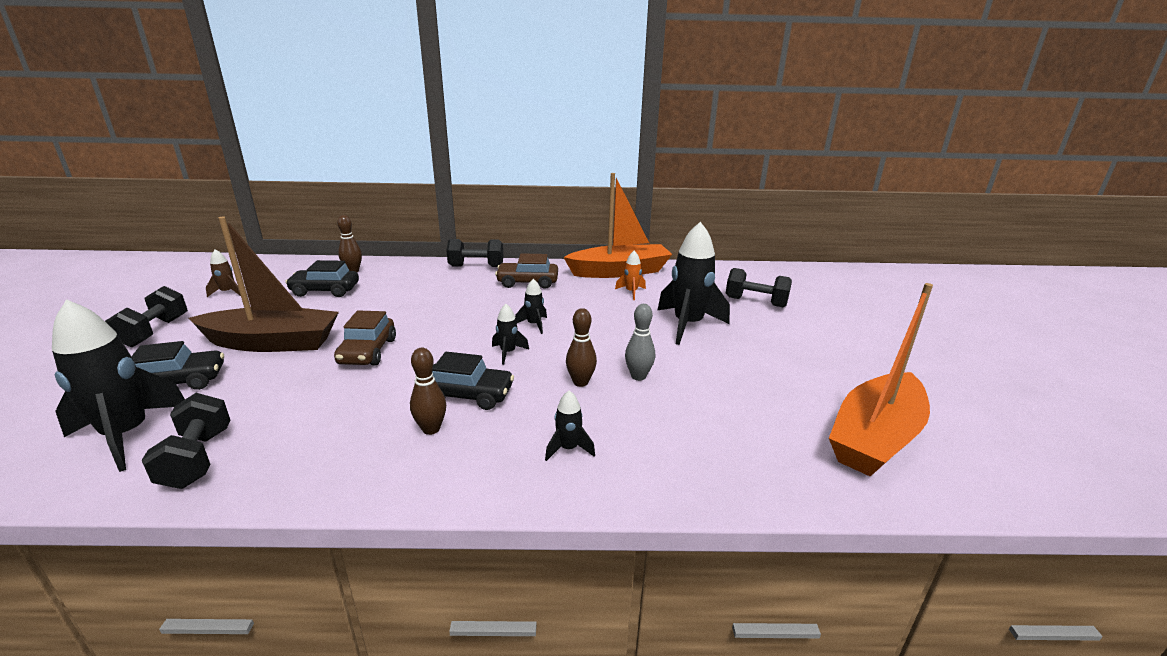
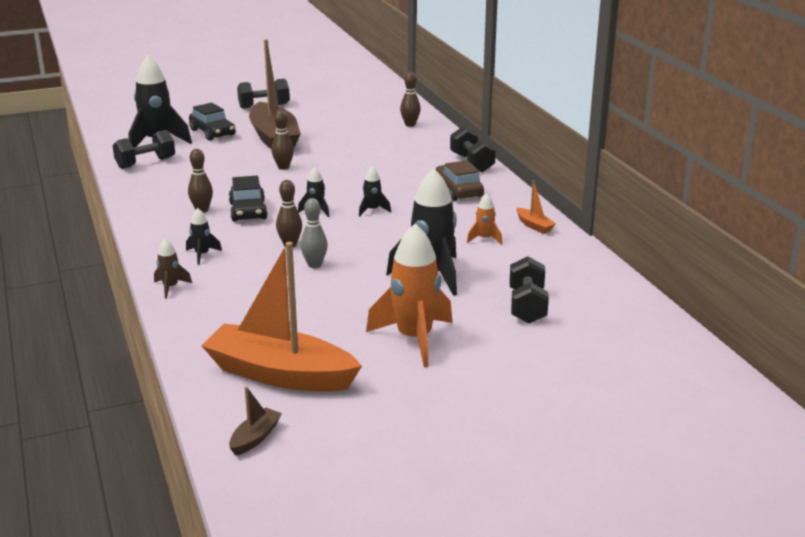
camera: 70 degrees right, 0 degrees up
(228, 292) = (334, 103): brown rocket -> brown rocket (170, 287)
(325, 290) = (365, 127): black car -> none
(367, 351) = (283, 167): brown car -> brown bowling pin
(619, 271) = (534, 226): orange boat -> orange boat, size x0.40
(805, 355) = (414, 339): none -> orange rocket
(1007, 475) = (255, 438): none -> brown boat

